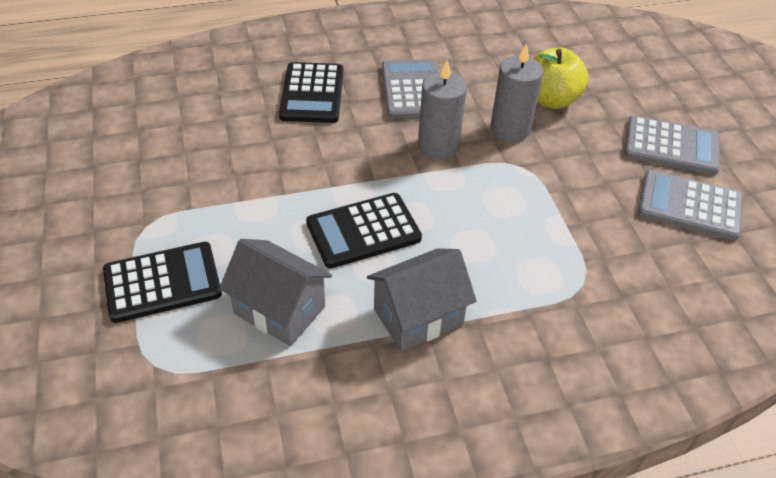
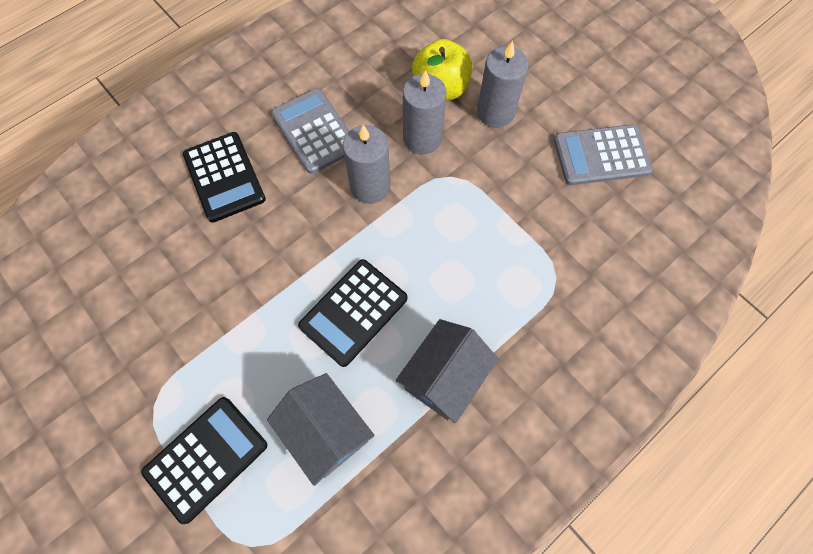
camera: 25 degrees left, 20 degrees up
(279, 310) = (326, 432): grey house -> grey house turned 45 degrees clockwise
(595, 135) = (495, 112): none -> grey candle
(671, 146) = (560, 97): grey calculator -> none

